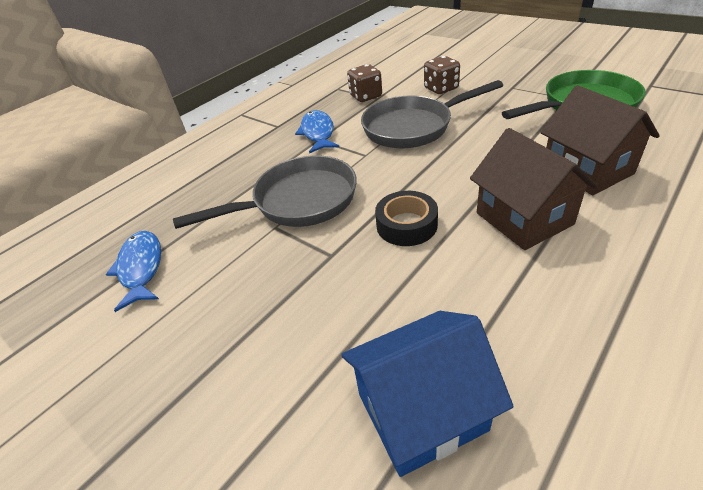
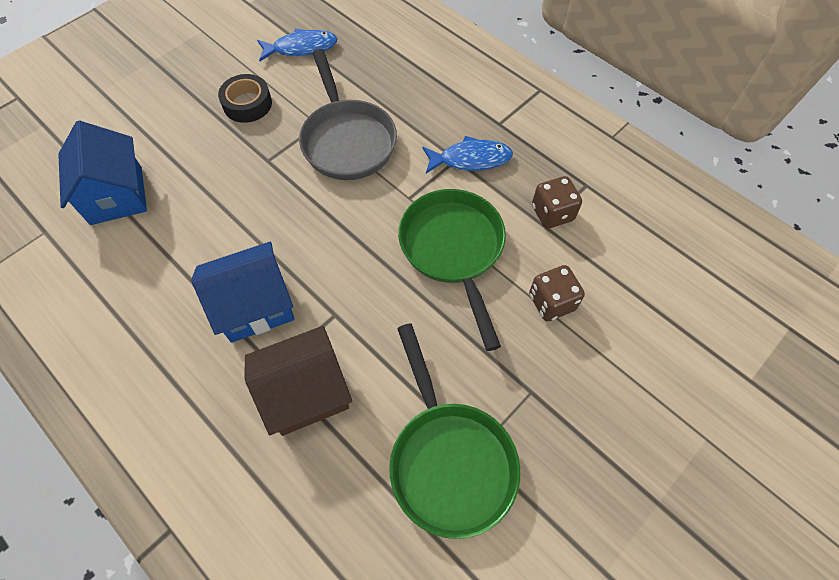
camera: 90 degrees right, 20 degrees up
(406, 225) = (283, 215): black tape -> black tape (247, 104)
(413, 127) = (454, 250): grey pan -> green pan
(524, 219) = (255, 306): brown house -> blue house

